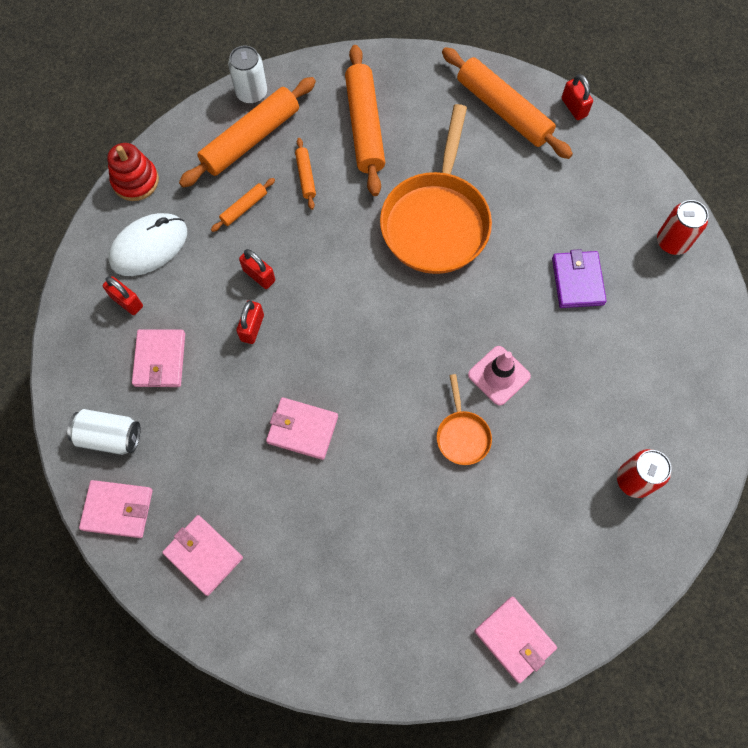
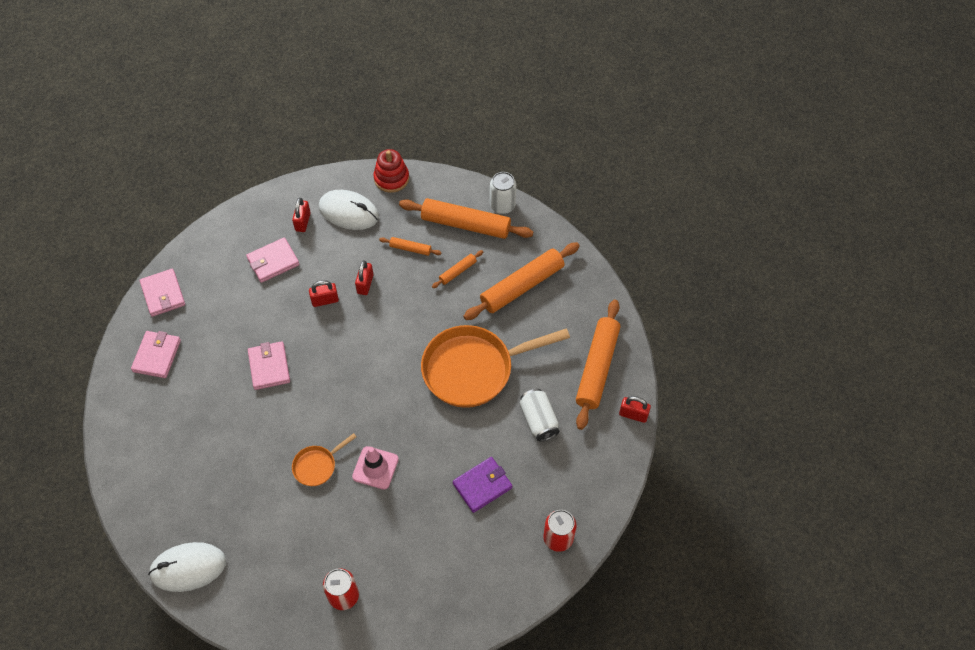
camera: 60 degrees right, 10 degrees down
(109, 436) = (207, 263): white can -> white can (538, 420)
(514, 639) = (188, 568): pink wallet -> white mouse
(574, 107) = (633, 414): red padlock -> red padlock turned 75 degrees clockwise

